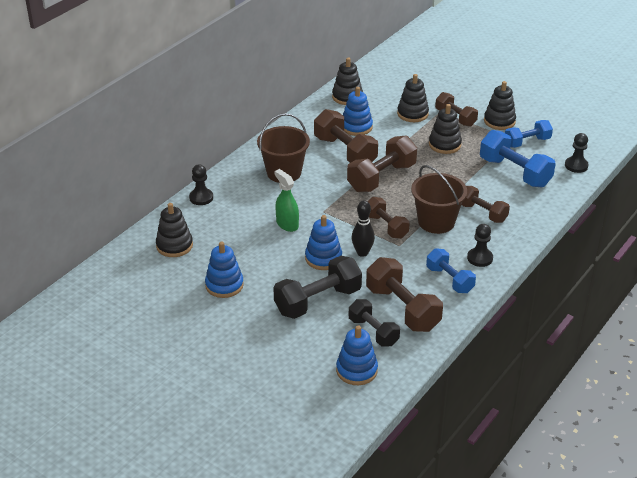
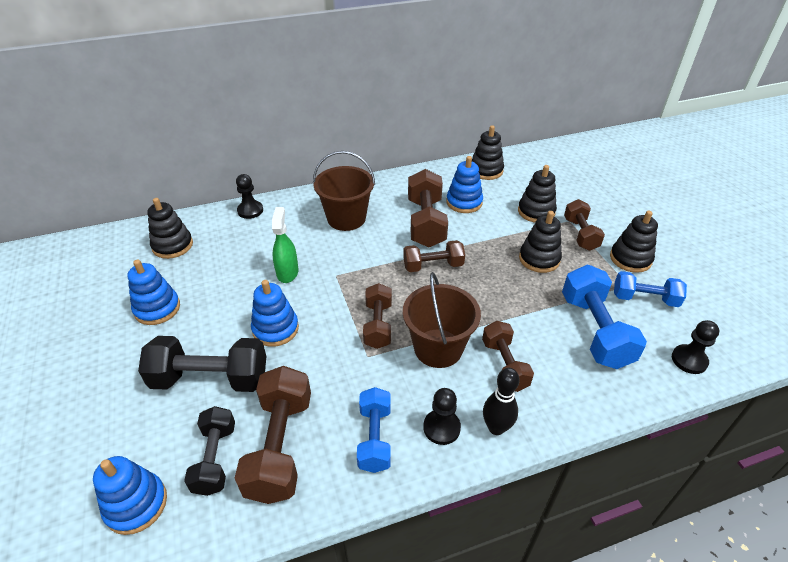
camera: 35 degrees right, 5 degrees up
(362, 253) = (320, 344): black bowling pin -> black bowling pin (496, 428)
(381, 178) = (433, 266): brown dumbbell -> brown dumbbell, size x0.64

